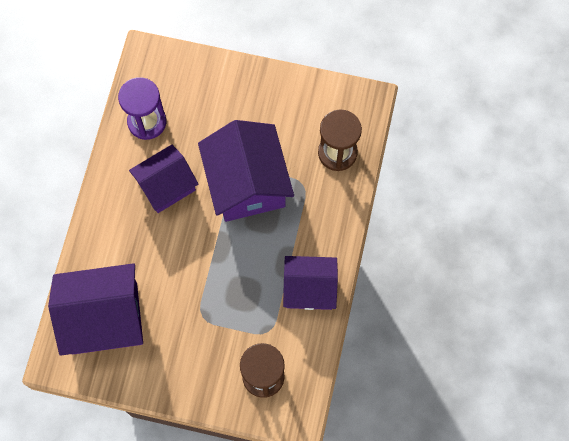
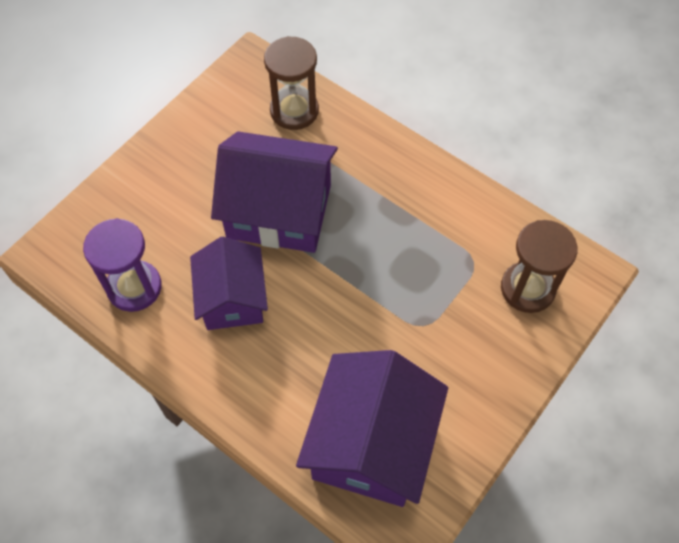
camera: 65 degrees left, 10 degrees down
(309, 288) = (441, 200): purple house -> none

